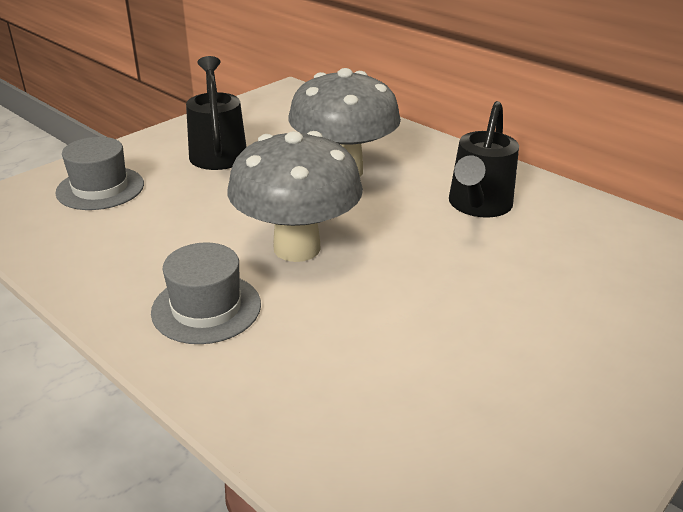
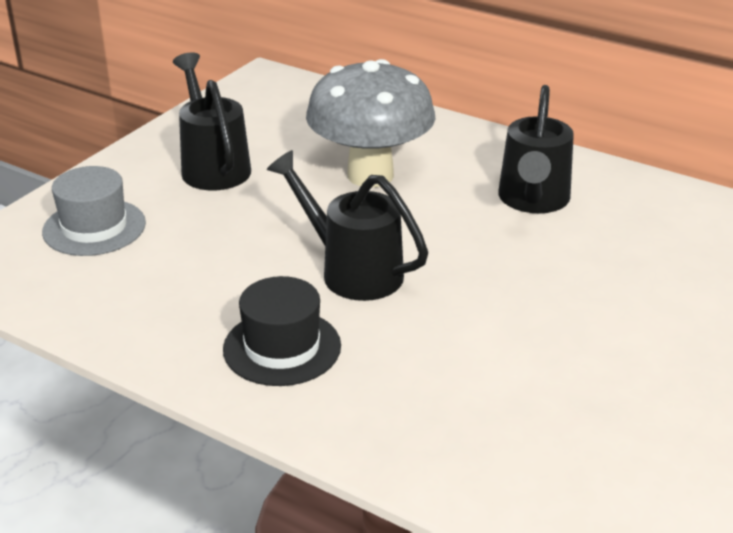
camera: 10 degrees left, 0 degrees up
(206, 308) = (282, 347): grey hat -> black hat
(297, 248) = (352, 271): grey mushroom -> black watering can

